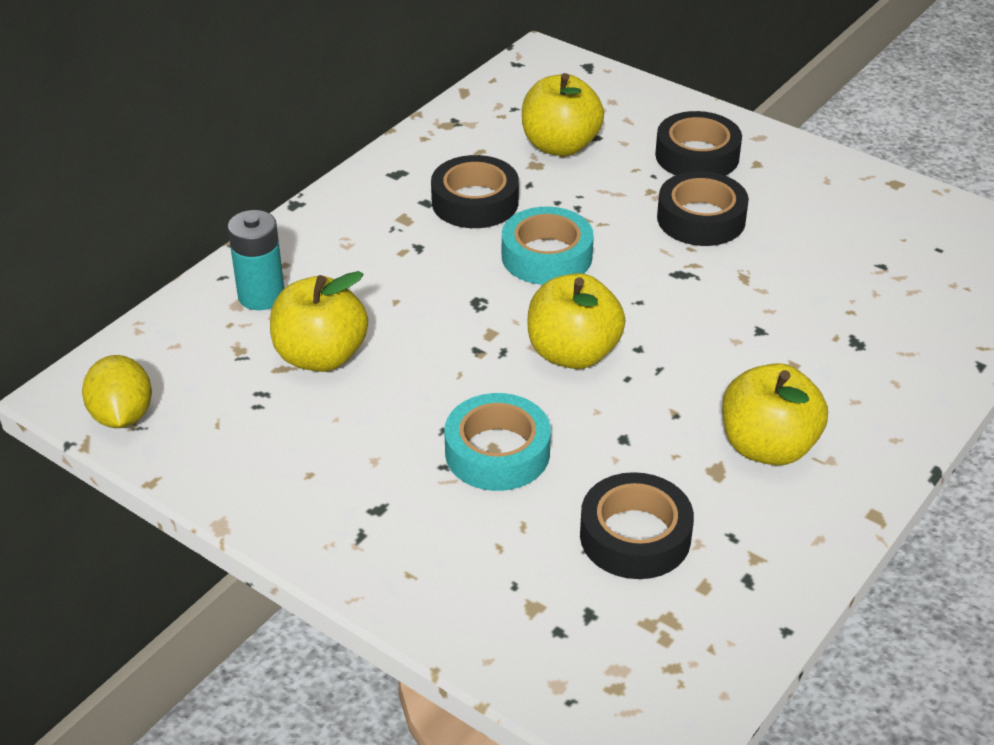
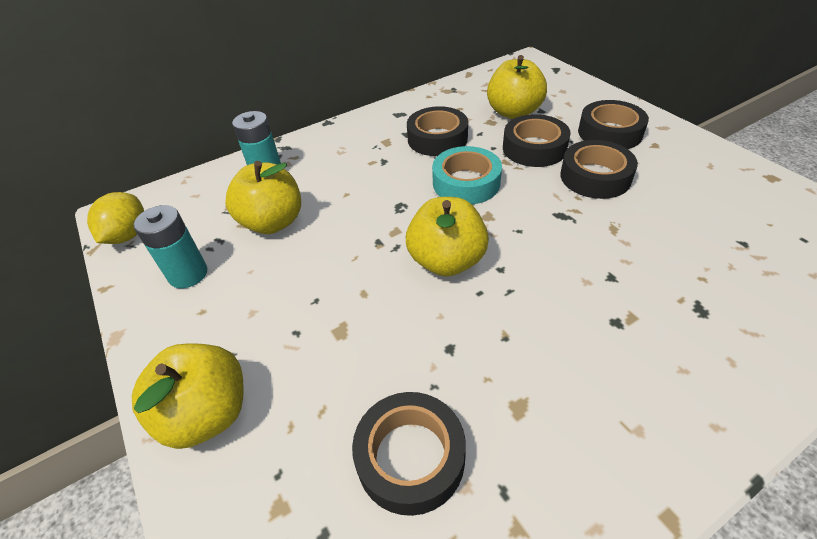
camera: 25 degrees right, 5 degrees up
(255, 440) = (188, 274): none -> turquoise battery
(497, 452) = (342, 332): turquoise tape -> none
(611, 193) = (534, 148): none -> black tape
(767, 447) = (578, 396): yellow apple -> yellow apple (207, 413)

